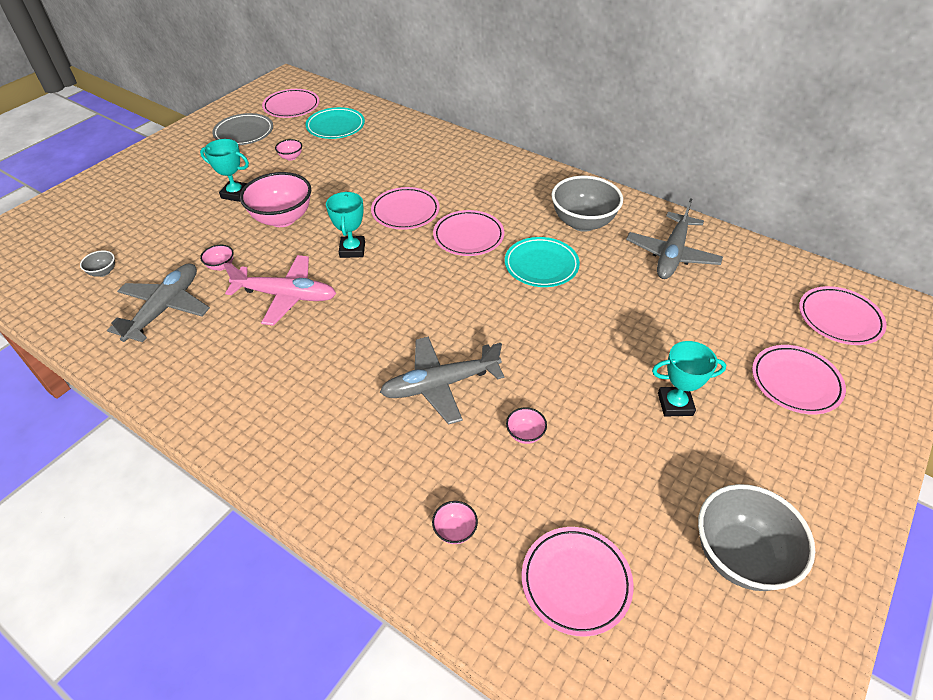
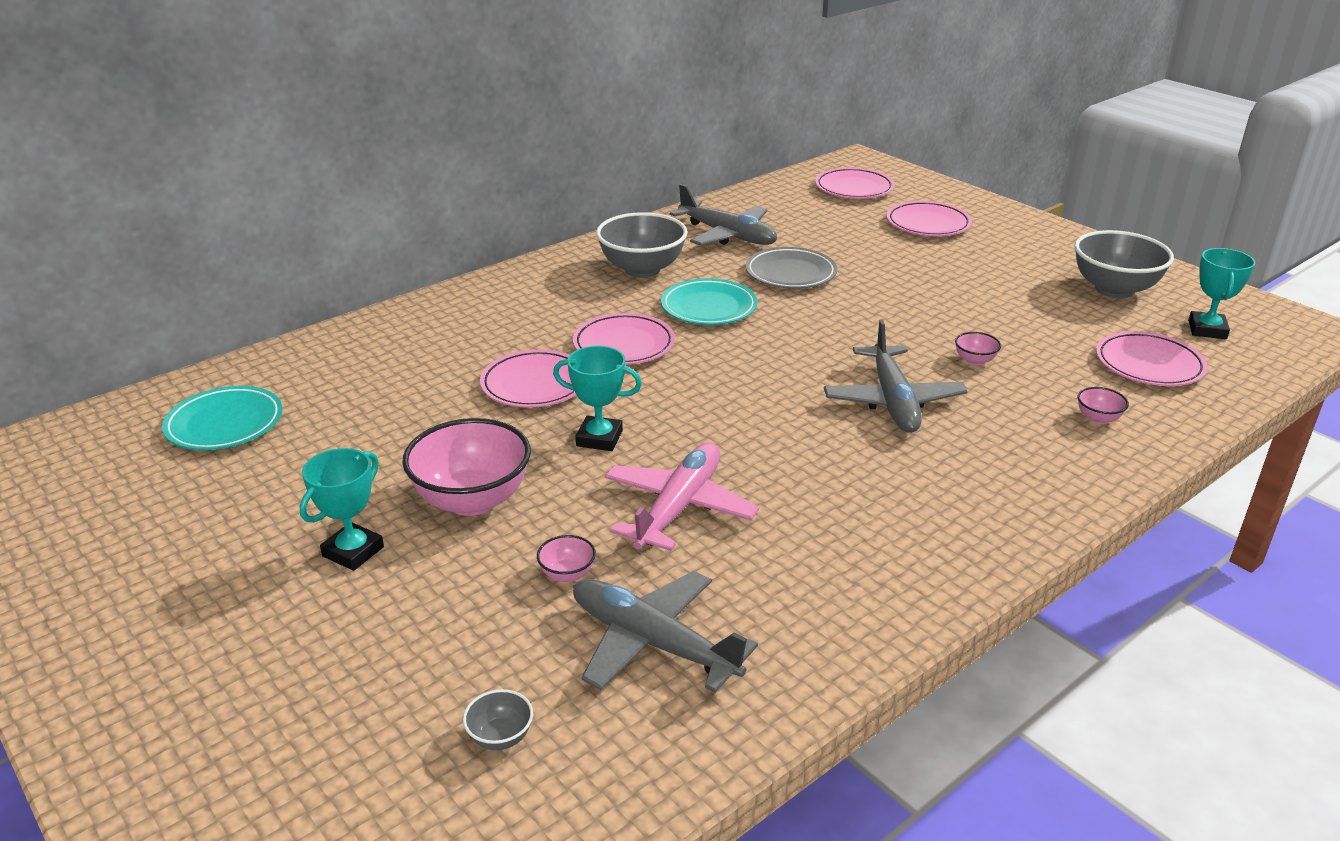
camera: 75 degrees left, 15 degrees down
(244, 133) = (131, 534): grey plate -> grey plate (790, 273)
(291, 107) = (92, 468): pink plate -> none
(291, 157) = (283, 480): pink bowl -> none
(675, 404) = (945, 279): turquoise trophy -> turquoise trophy (1207, 330)

